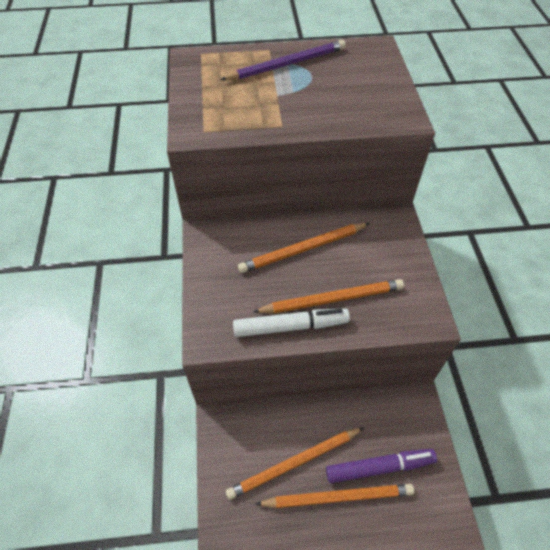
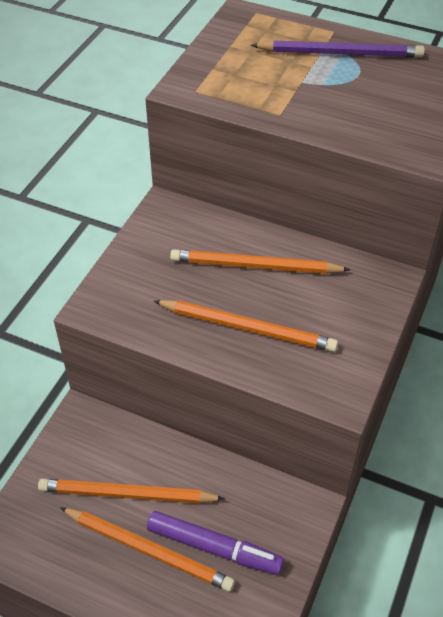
camera: 30 degrees right, 5 degrees down
(290, 326) = (183, 333): white marker -> none

